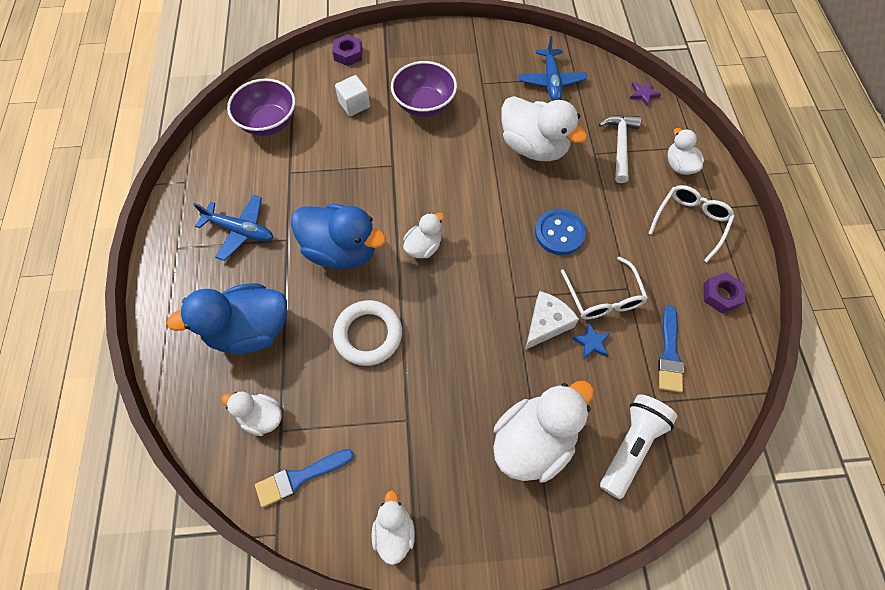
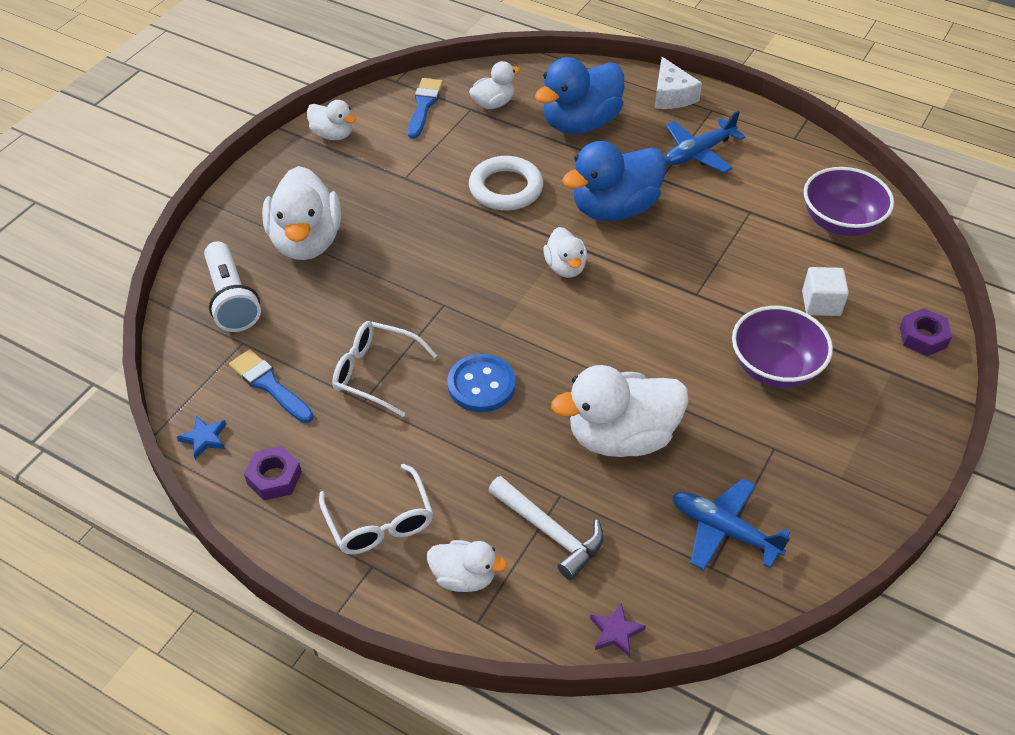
camera: 125 degrees right, 15 degrees down
(250, 330) = (580, 123): blue duck -> blue duck turned 150 degrees counterclockwise
(546, 323) = (394, 311): white cheese -> white cheese (671, 95)
(591, 342) = (342, 332): blue star -> blue star (204, 438)

